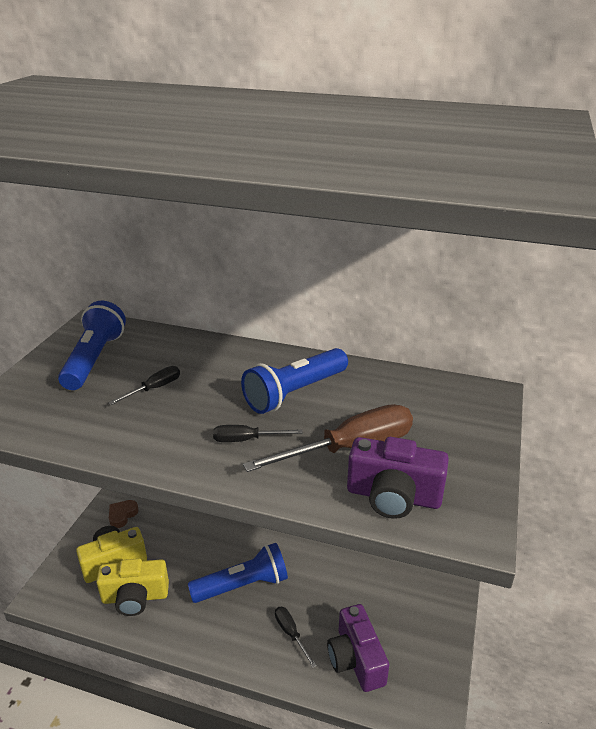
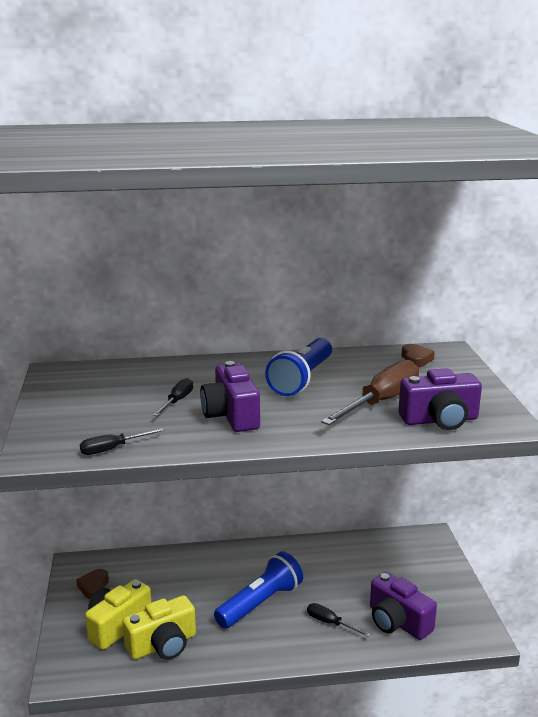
camera: 25 degrees left, 10 degrees down
(95, 359) = (93, 394): blue flashlight -> none
(185, 422) = (231, 415): none -> purple camera
(246, 440) = (296, 415): black screwdriver -> black screwdriver (112, 449)
(440, 397) = (415, 359): none -> brown heart

